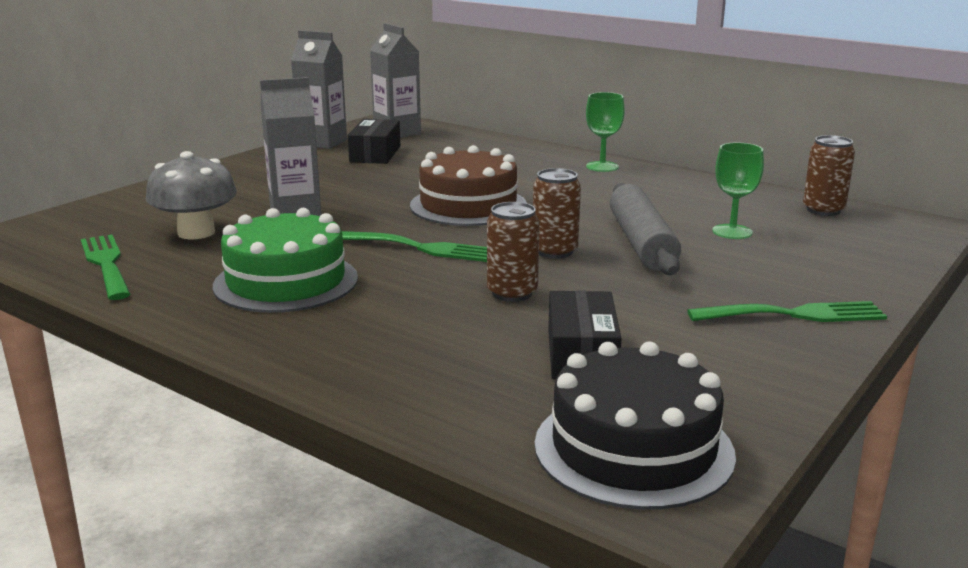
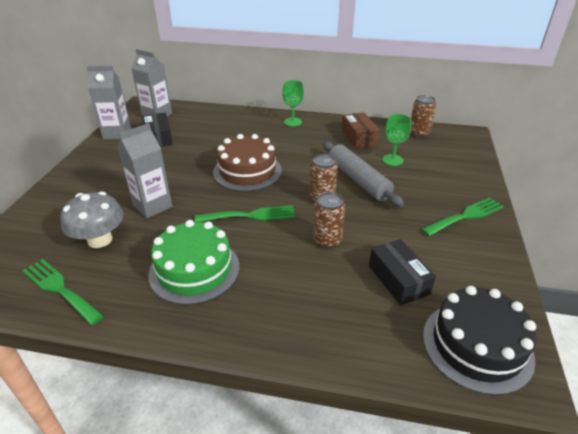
camera: 25 degrees left, 15 degrees up
(700, 198) = (359, 137): none -> brown box

